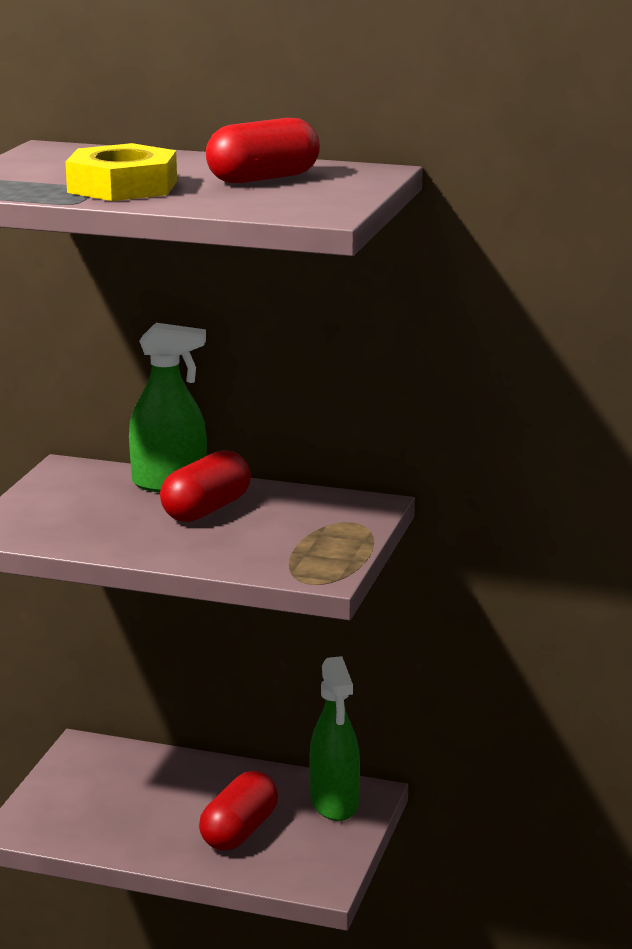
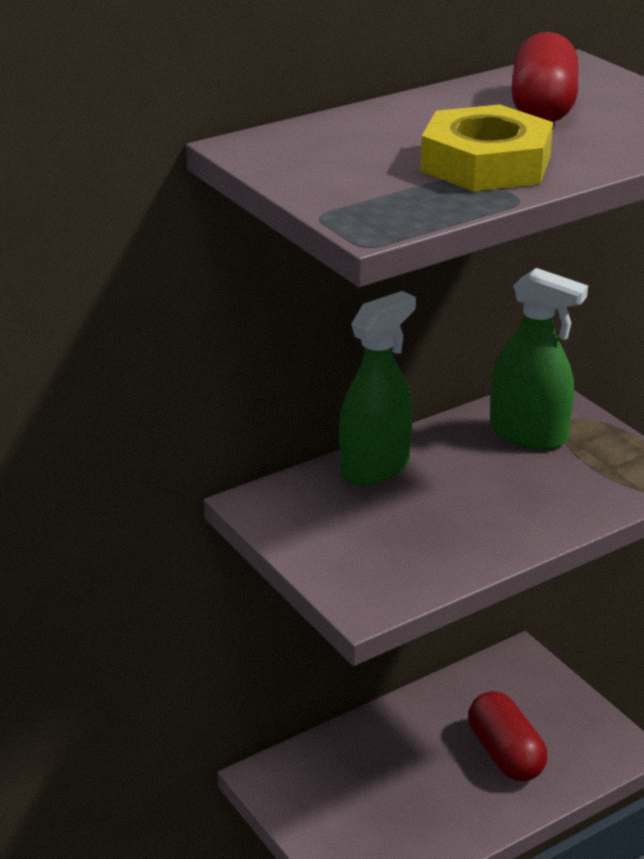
camera: 50 degrees left, 10 degrees up
(206, 509) = (458, 473): red capsule -> none
(334, 803) = (517, 682): green spray bottle -> green spray bottle (528, 435)

